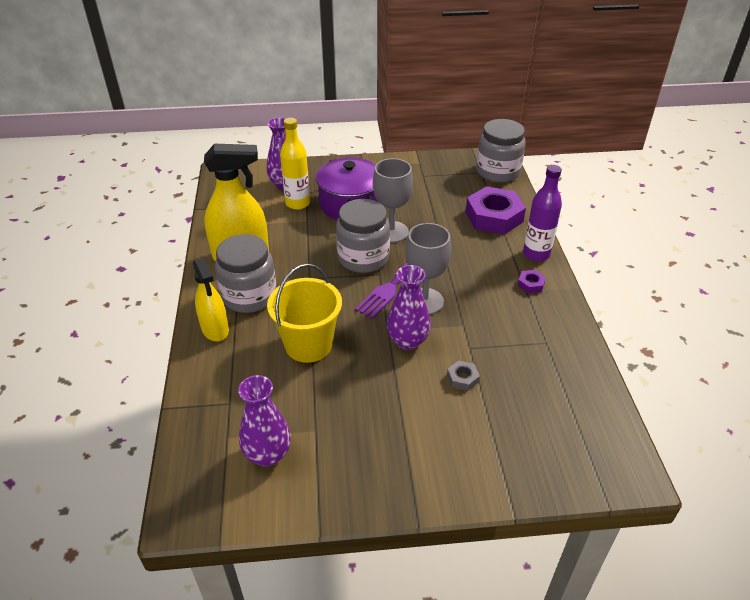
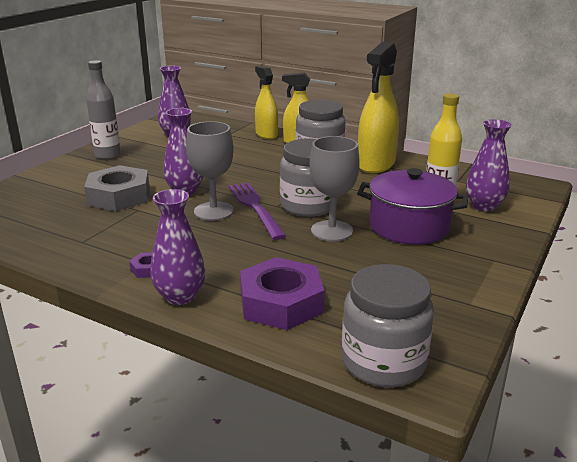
camera: 125 degrees right, 15 degrees down
(207, 367) = (266, 134): none -> yellow spray bottle
(308, 345) = (239, 162): yellow bucket -> none
(387, 471) = (108, 155): none -> grey bottle
(462, 378) = (119, 196): grey nut -> grey nut, size x2.33
(536, 254) = (180, 296): purple bottle -> purple vase

